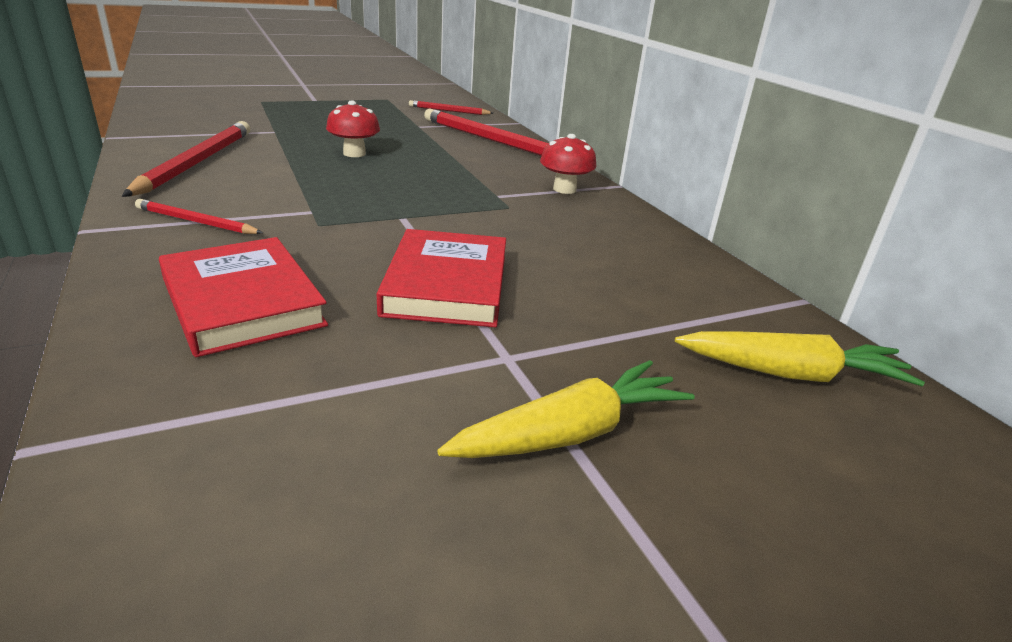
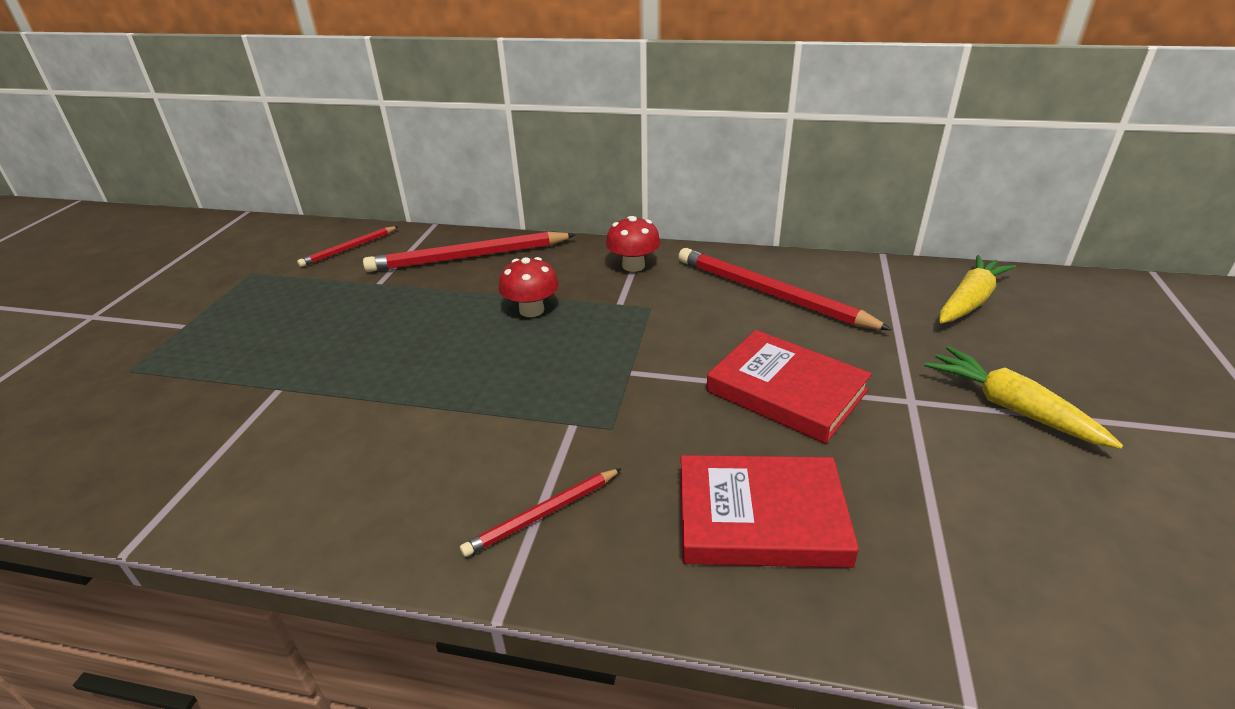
camera: 50 degrees left, 5 degrees up
(196, 162) = (338, 479): red pencil -> red pencil (770, 294)
(354, 153) = (427, 351): red mushroom -> red mushroom (531, 310)
(570, 433) = (1011, 408): yellow carrot -> yellow carrot turned 45 degrees counterclockwise

